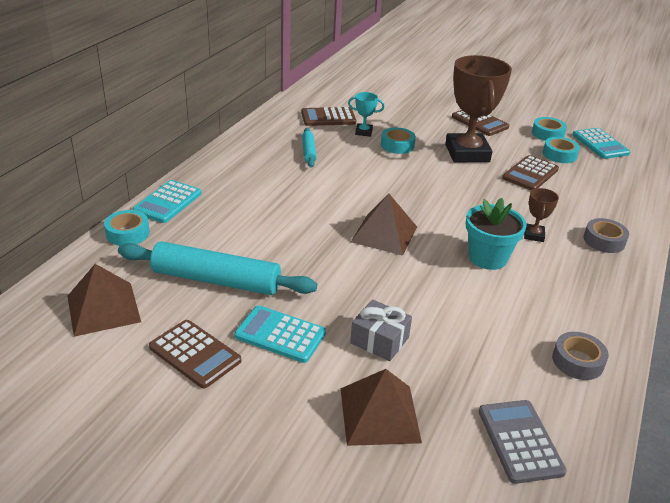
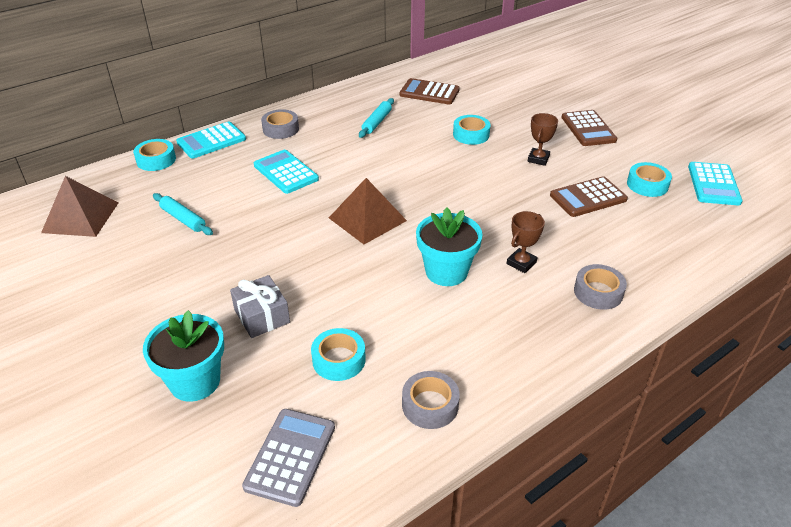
camera: 30 degrees right, 5 degrees up
(195, 354) = (107, 276): brown calculator -> none
(216, 280) = (183, 219): turquoise rolling pin -> turquoise rolling pin, size x0.49
(226, 176) = (281, 129): none -> grey tape
(280, 334) = (186, 282): turquoise calculator -> turquoise calculator (286, 172)
(363, 132) = (450, 114): turquoise trophy -> none
(379, 414) = (195, 381): brown pyramid -> turquoise flower pot
(467, 153) = (538, 159): brown trophy -> brown trophy, size x0.43
(547, 134) = (657, 158): turquoise tape -> turquoise tape (339, 360)

